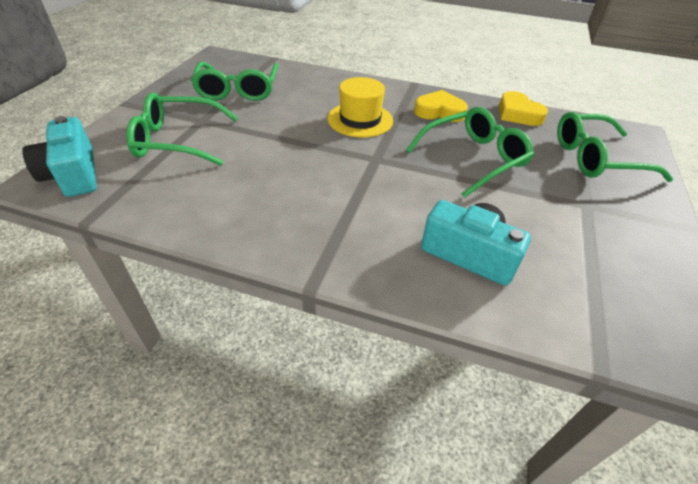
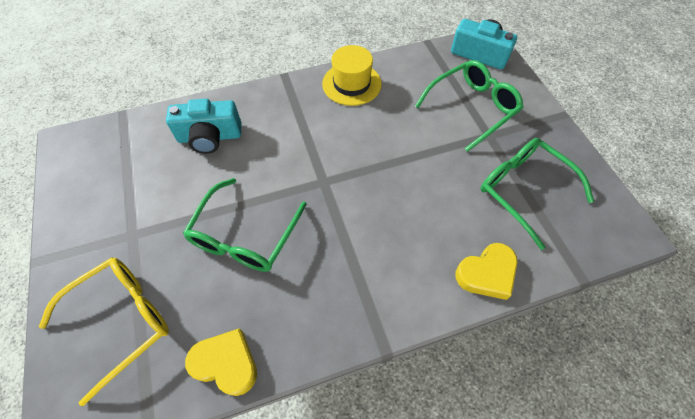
camera: 145 degrees right, 15 degrees up
(360, 120) = (378, 224): yellow hat -> yellow hat (351, 84)
(439, 111) = (316, 297): yellow heart -> yellow heart (486, 273)
(596, 158) = (121, 321): green glasses -> yellow glasses

